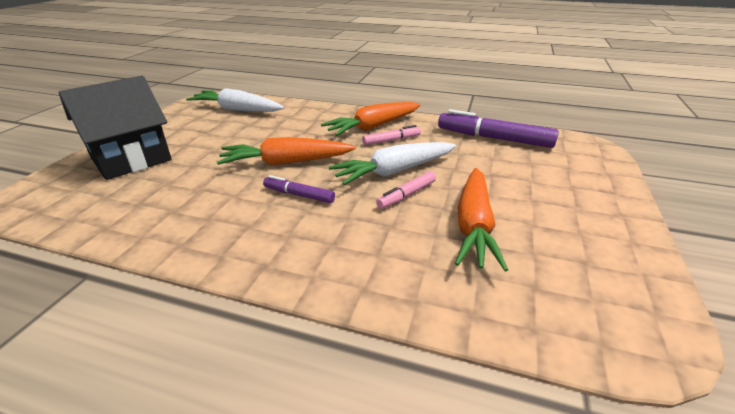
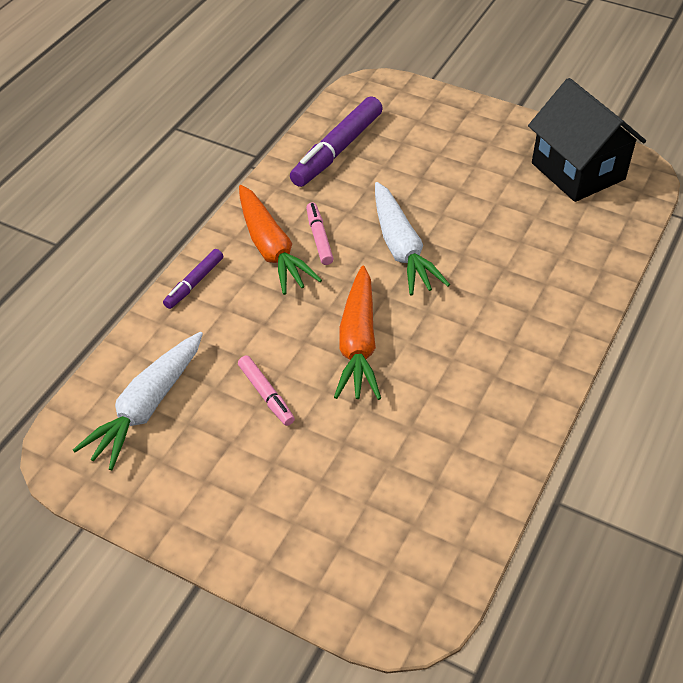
camera: 80 degrees left, 15 degrees up
(131, 159) = (309, 521): black house -> black house (578, 171)
(299, 195) = (439, 333): purple marker -> purple marker (194, 283)
(406, 195) = (452, 247): pink marker -> pink marker (266, 395)
(474, 226) = (510, 213): orange carrot -> none

